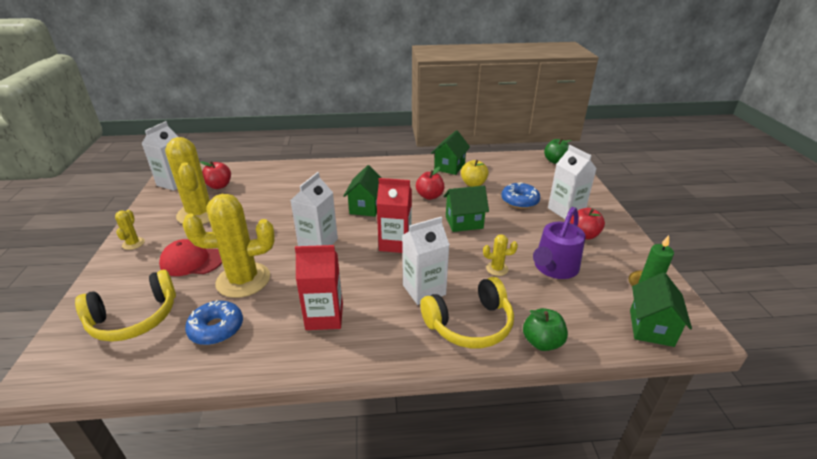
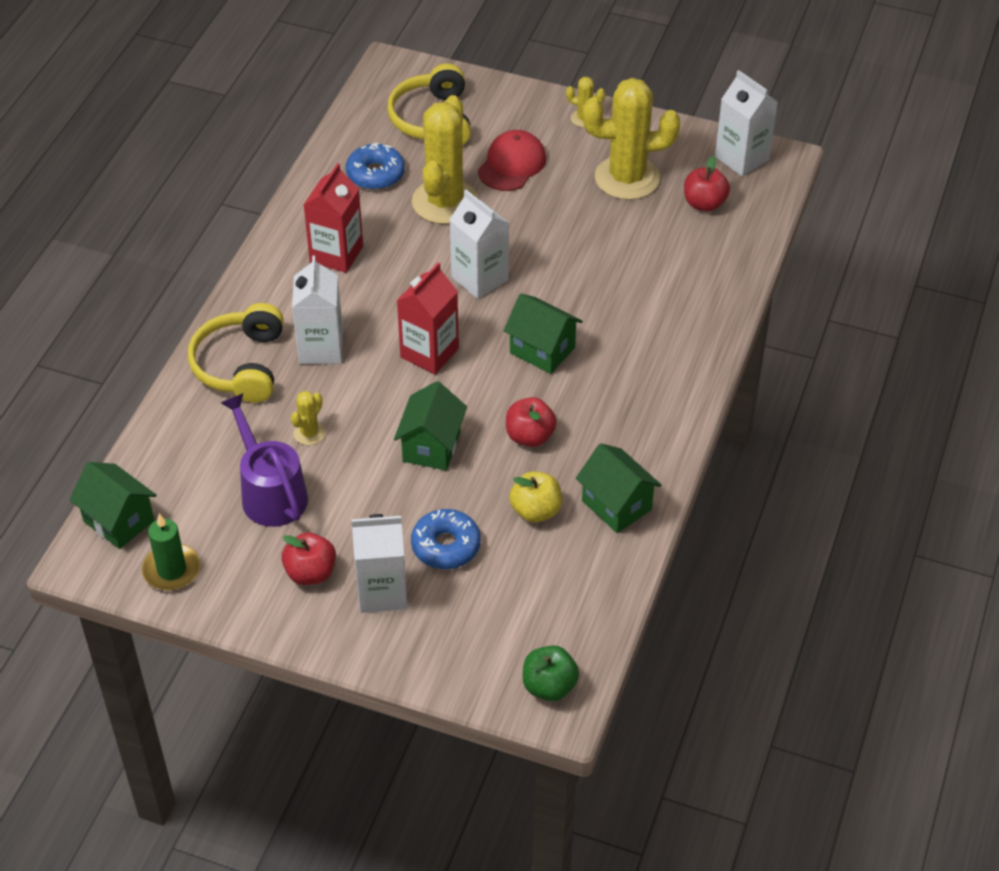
camera: 115 degrees right, 15 degrees up
(542, 342) = (174, 412): green apple -> none

